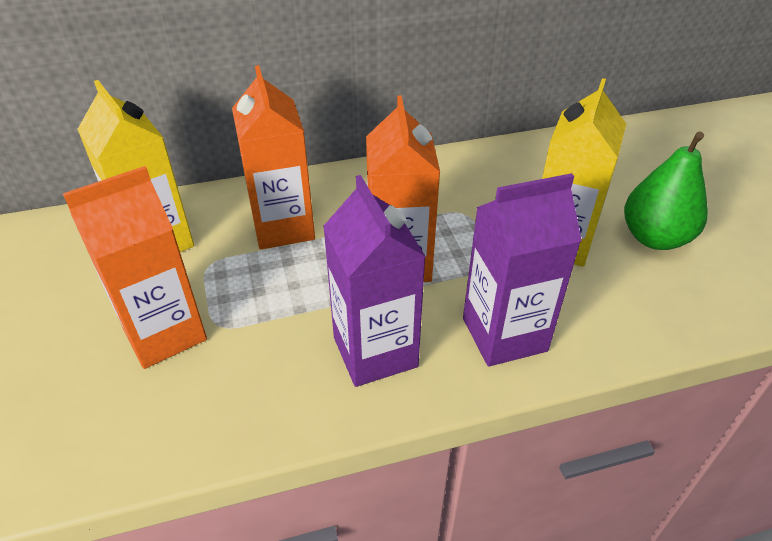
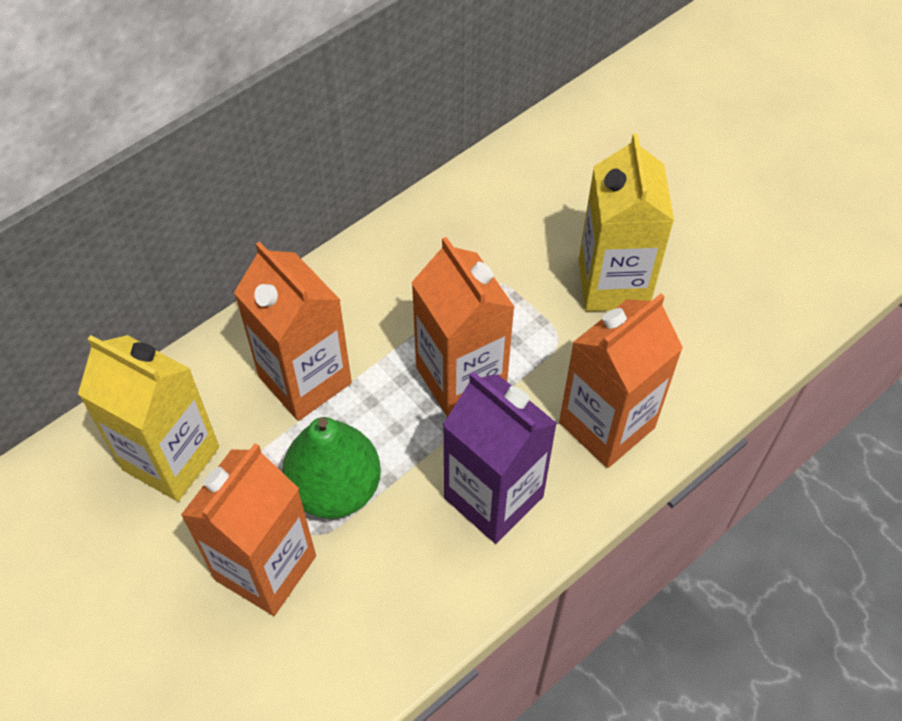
camera: 25 degrees left, 15 degrees up
(504, 334) = (607, 425): purple carton -> orange carton
(654, 238) = (704, 241): green pear -> green pear (335, 488)

